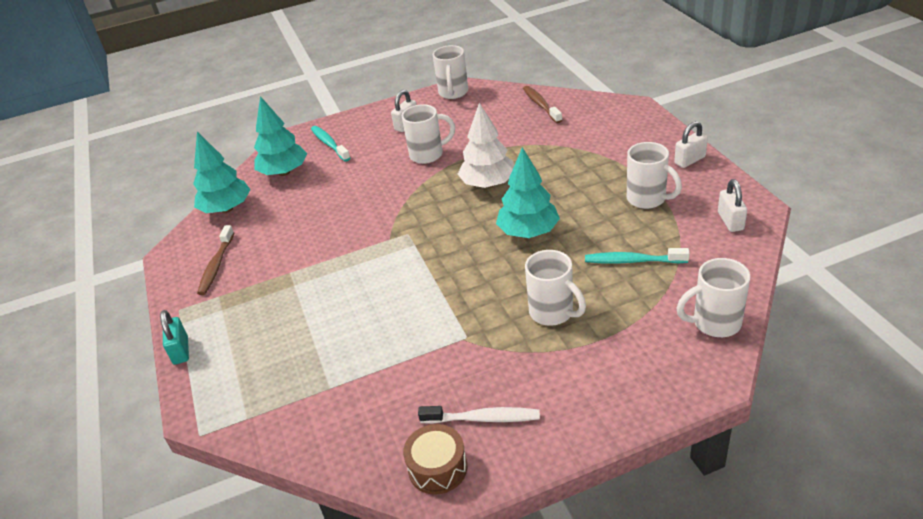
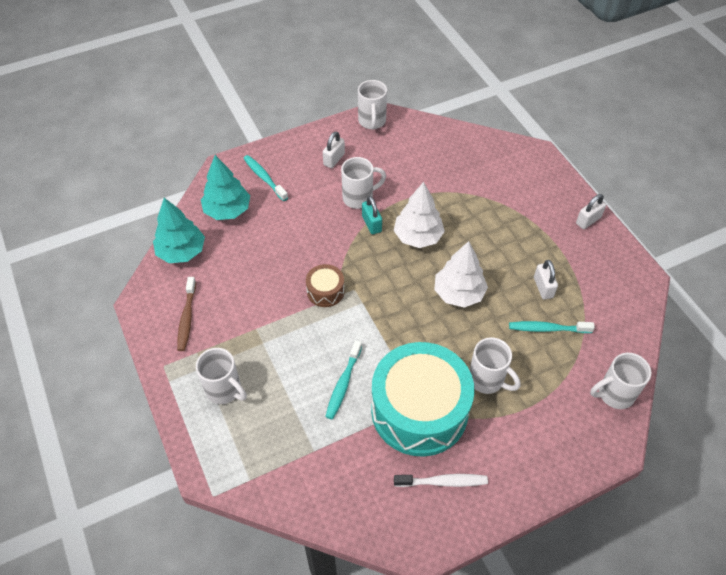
camera: 10 degrees left, 15 degrees up
(181, 351) = (176, 410): turquoise padlock -> turquoise padlock (371, 224)
(377, 321) = (343, 384): none -> turquoise toothbrush
(437, 468) = (413, 527): brown drum -> brown drum (325, 291)
(464, 345) = (419, 410): none -> turquoise drum
(528, 232) = (458, 293): turquoise tree -> white tree
(541, 105) = (454, 144): brown toothbrush -> none
(647, 199) = (555, 262): white mug -> white mug (224, 390)
(730, 221) = (623, 290): white padlock -> white padlock (543, 287)

